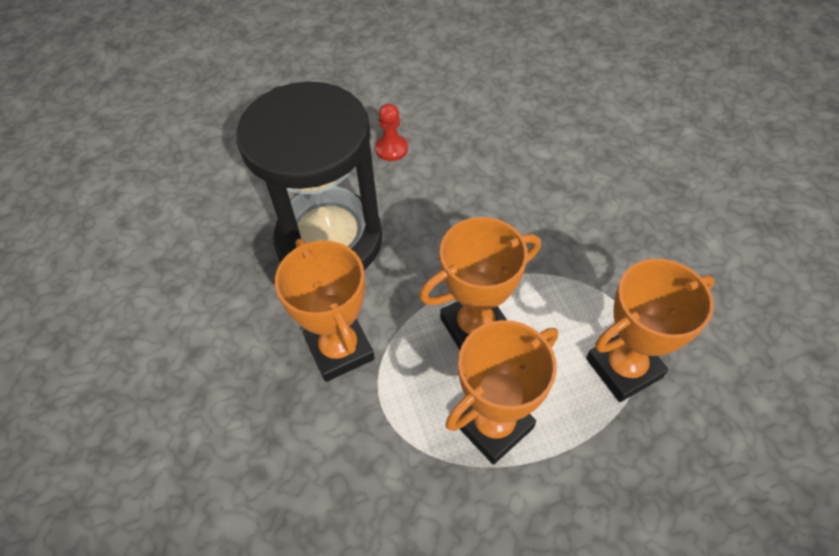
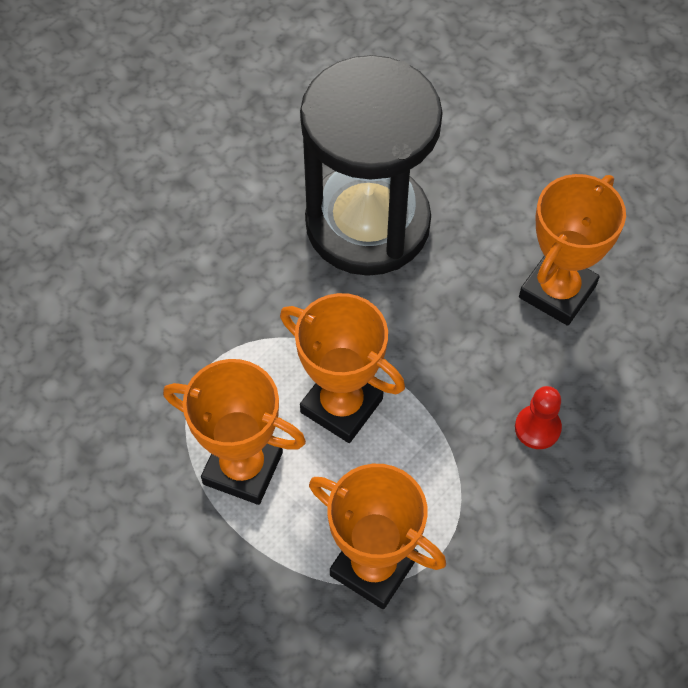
camera: 60 degrees right, 5 degrees up
(339, 349) = (250, 298): orange trophy -> orange trophy (557, 291)
(391, 149) = (528, 217): red pawn -> red pawn (537, 428)

